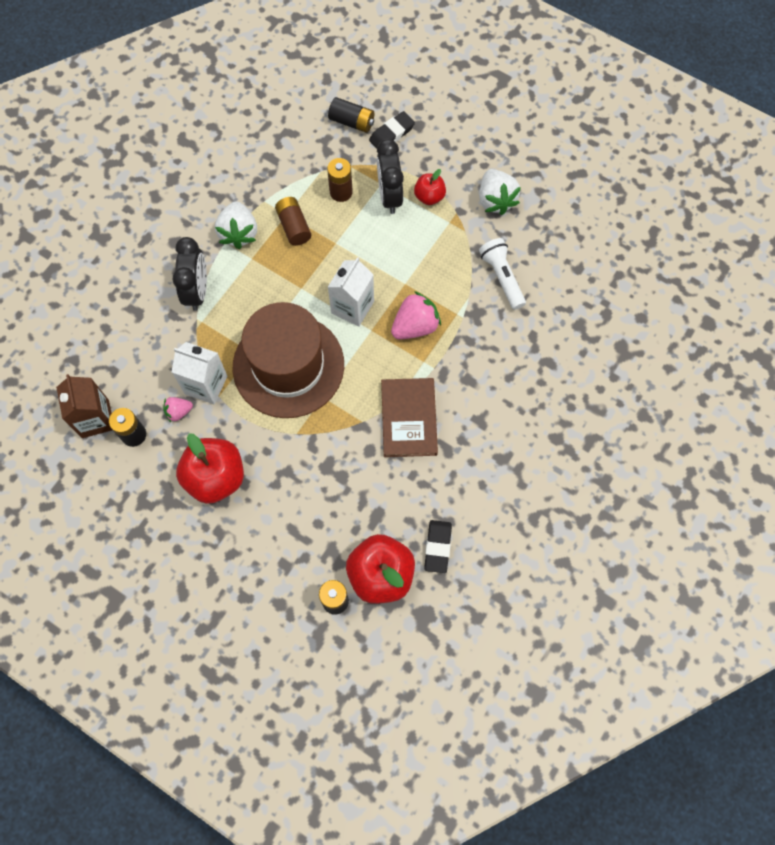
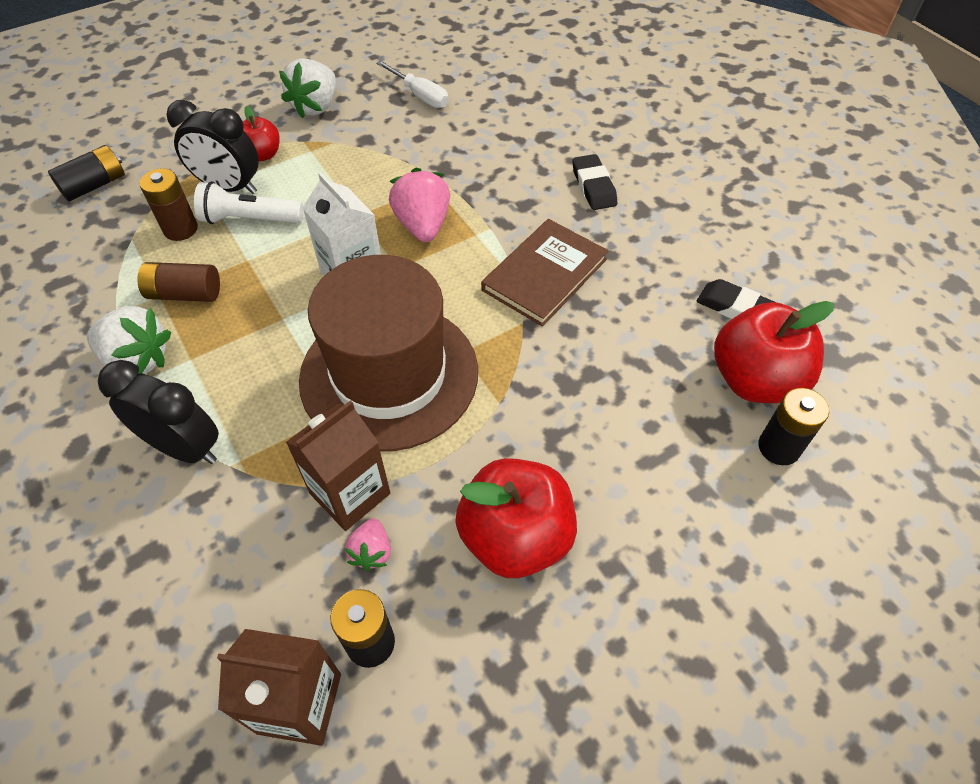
camera: 65 degrees left, 15 degrees down
(206, 385) = (350, 493): white carton -> brown carton
(392, 134) = (149, 157): black eraser -> black eraser (593, 186)
(408, 418) = (545, 274): brown book -> brown book turned 75 degrees counterclockwise
(495, 200) = (316, 107): white strawberry -> white strawberry turned 105 degrees clockwise
(502, 278) = (415, 134): white flashlight -> white flashlight (250, 219)
(546, 260) = (420, 96): none -> white screwdriver

